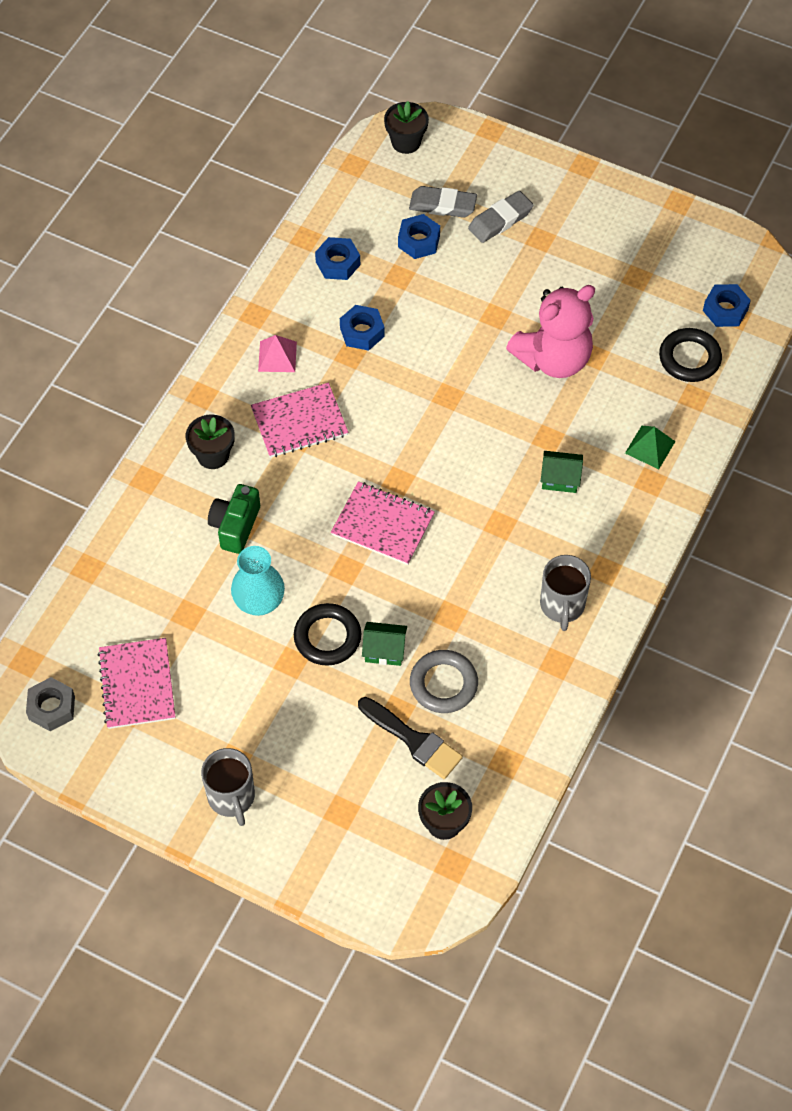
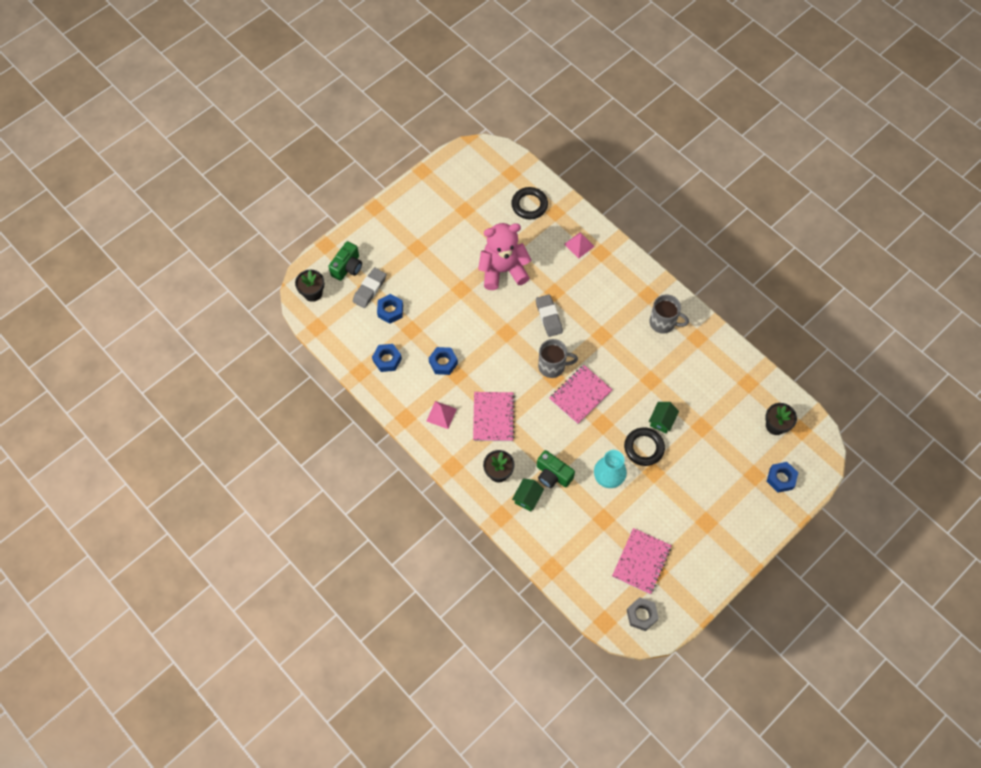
camera: 70 degrees left, 5 degrees up
(137, 684) = (641, 561): pink notebook -> pink notebook turned 75 degrees counterclockwise
(232, 797) = (729, 530): grey mug -> grey mug (552, 366)
(413, 740) = (722, 424): black brush -> none
(443, 684) = (692, 398): grey ring -> none
(466, 168) = (347, 267): none -> green camera
(500, 220) = (394, 263): grey eraser -> grey eraser (548, 317)
(553, 359) = (503, 270): pink teddy bear -> pink teddy bear turned 90 degrees counterclockwise
(560, 478) = (583, 295): green house -> green house (527, 498)
(650, 447) = (579, 245): green pyramid -> pink pyramid
(725, 310) = (505, 176): blue nut -> blue nut (781, 478)

